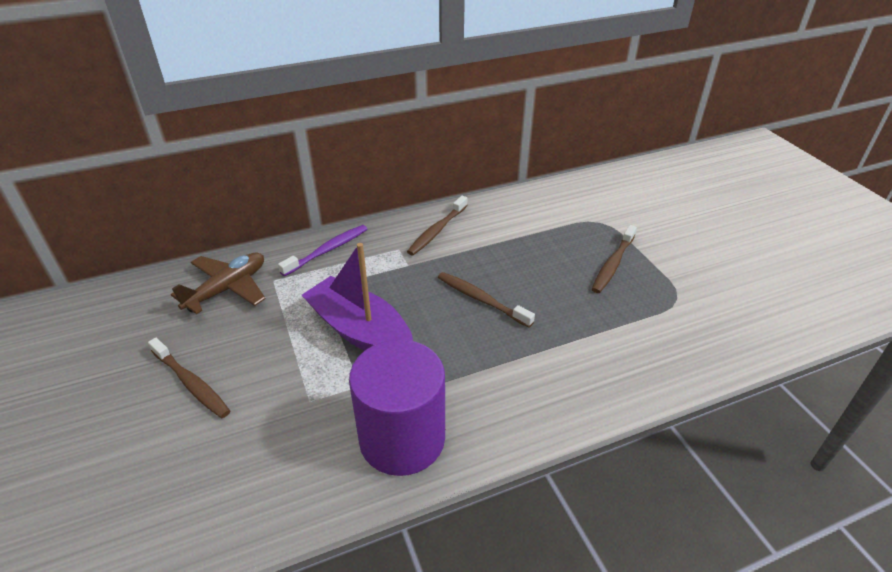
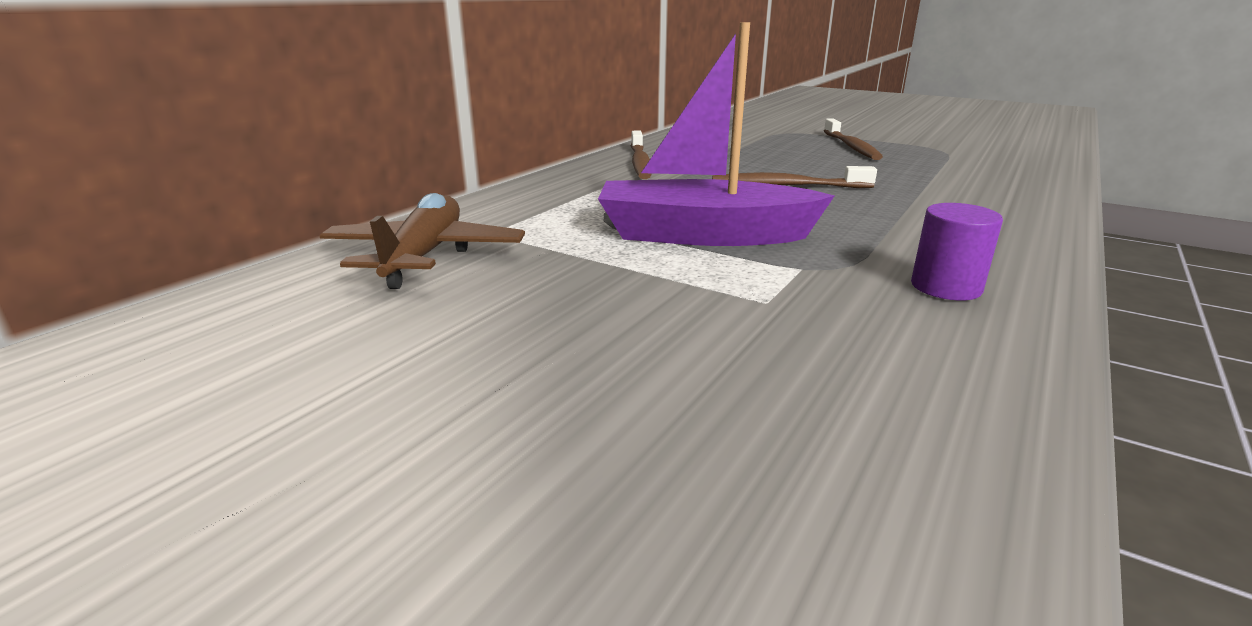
camera: 35 degrees left, 15 degrees down
(191, 383) = (537, 351): brown toothbrush -> none
(327, 250) = (527, 198): purple toothbrush -> none
(402, 438) = (946, 287): purple cylinder -> purple cylinder, size x0.45

